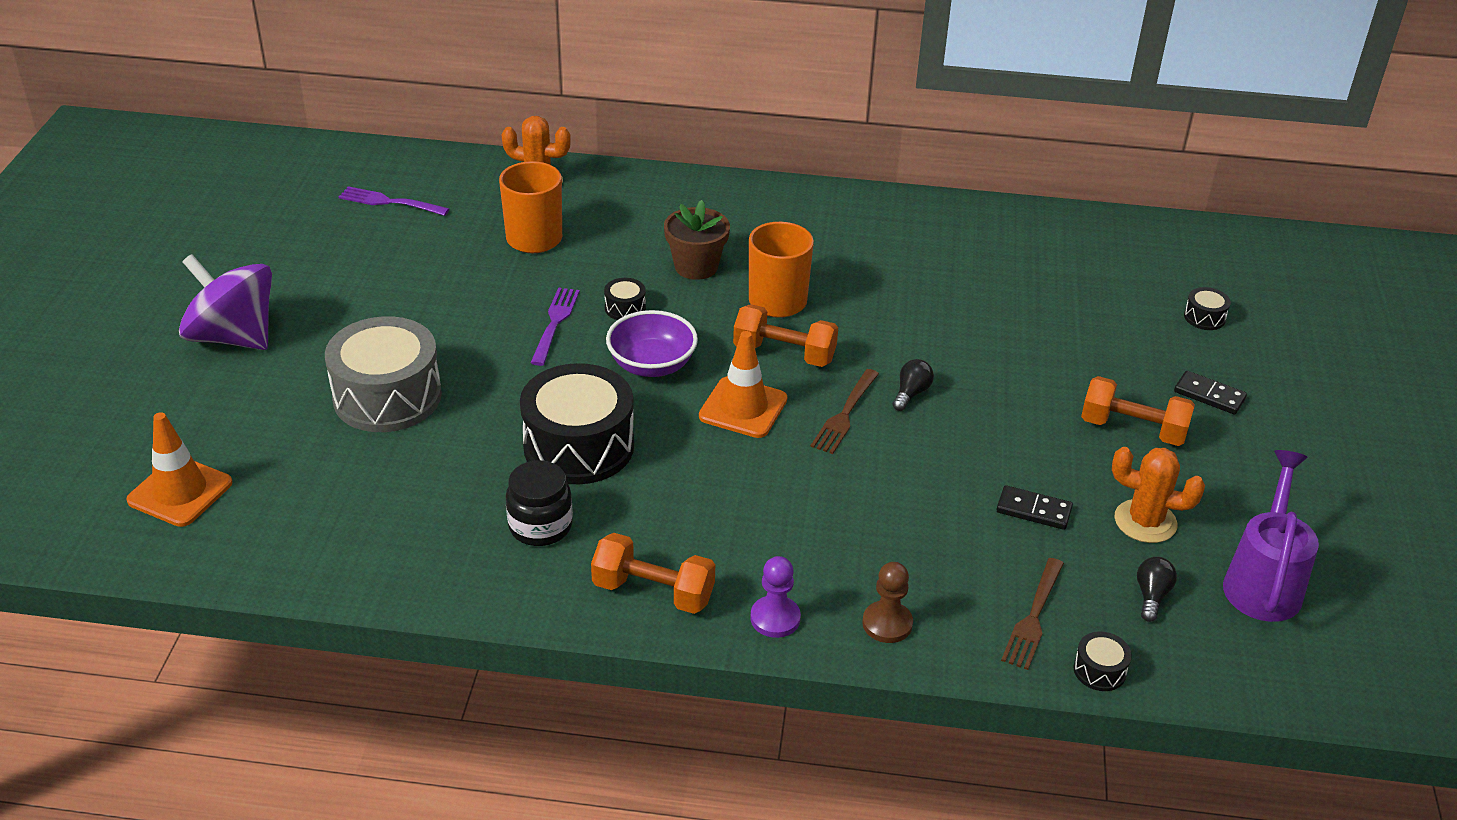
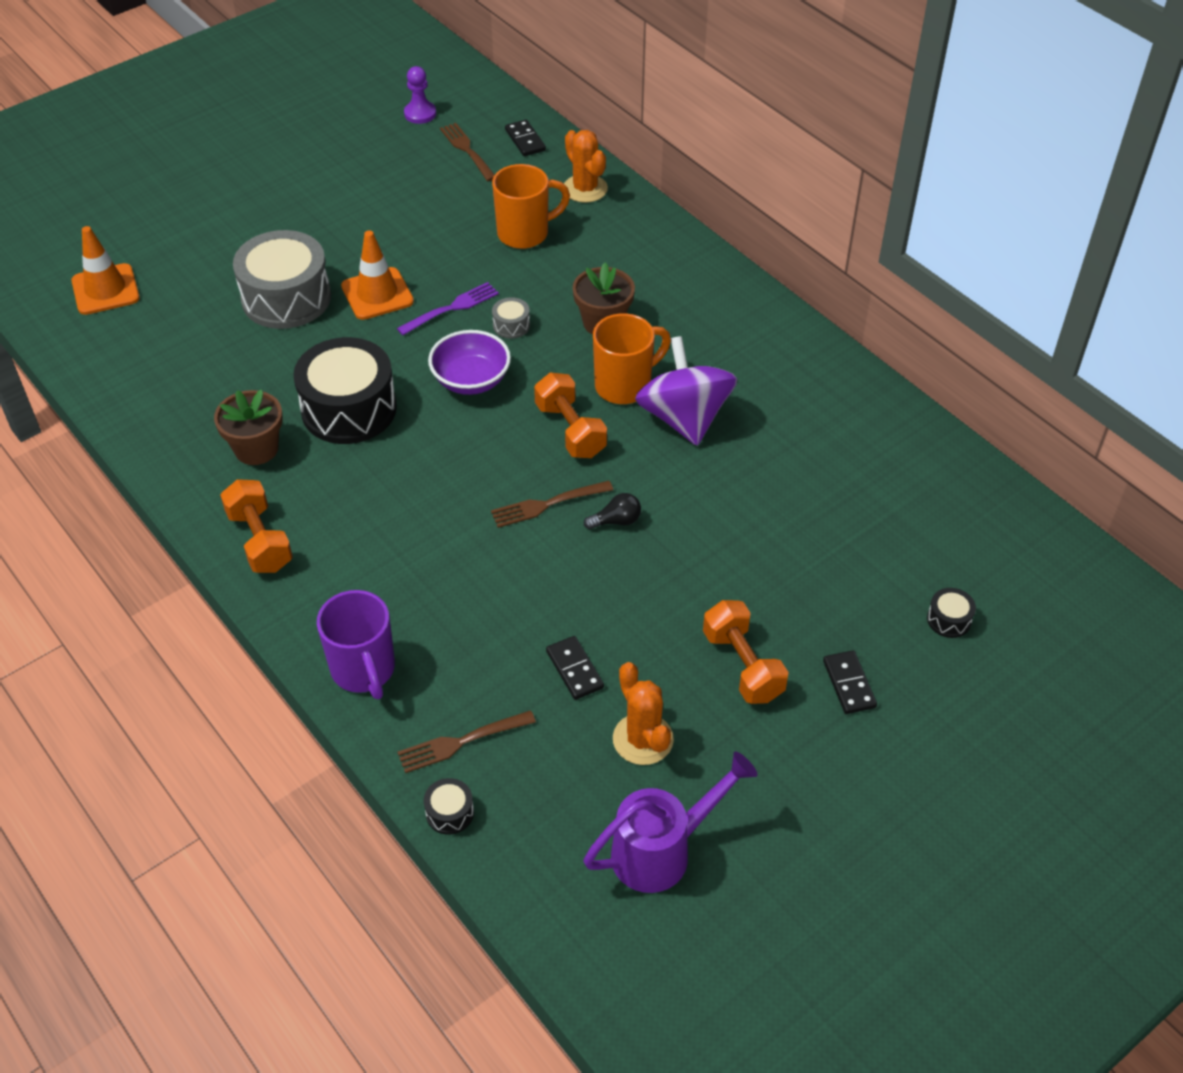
camera: 45 degrees right, 10 degrees up
(234, 337) = (255, 200): purple spinning top -> purple spinning top (684, 418)
(389, 202) = (467, 150): purple fork -> brown fork
(432, 171) = (525, 140): none -> black domino
(540, 526) = (256, 449): black jar -> brown flower pot
(625, 308) = (511, 325): black drum -> grey drum
(743, 408) = (486, 452): orange traffic cone -> orange traffic cone (377, 294)
(775, 618) = (304, 613): purple pawn -> purple pawn (420, 114)
(887, 624) = (364, 671): brown pawn -> purple mug
(1151, 596) = (564, 794): black light bulb -> none

